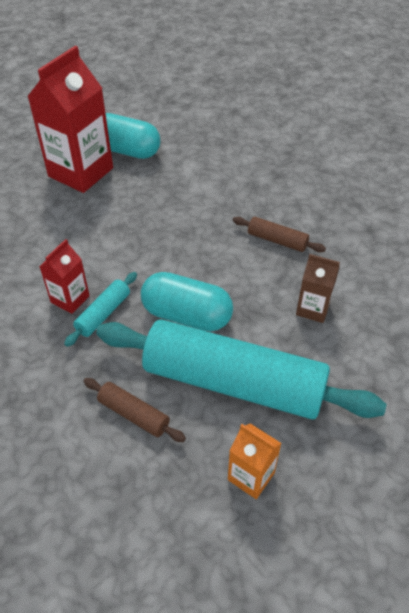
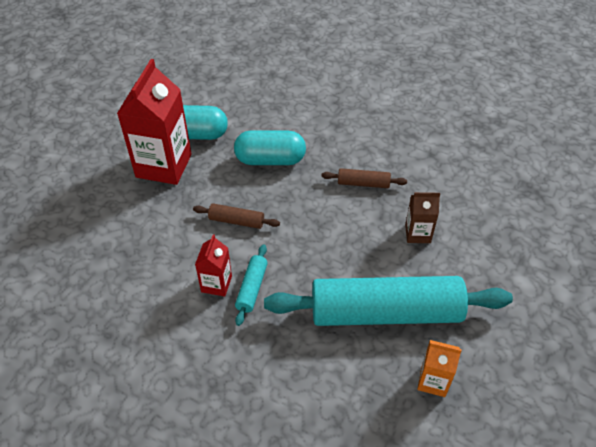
camera: 20 degrees left, 0 degrees up
(134, 414) = (320, 363): brown rolling pin -> brown rolling pin (236, 221)
(187, 315) = (321, 269): turquoise capsule -> turquoise capsule (270, 160)

